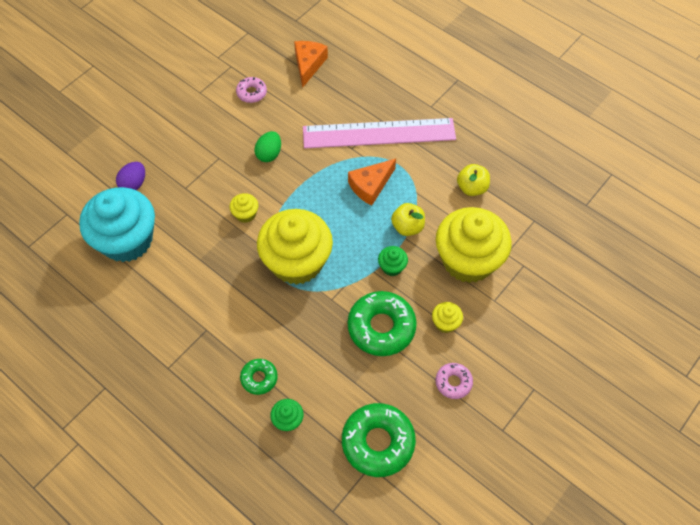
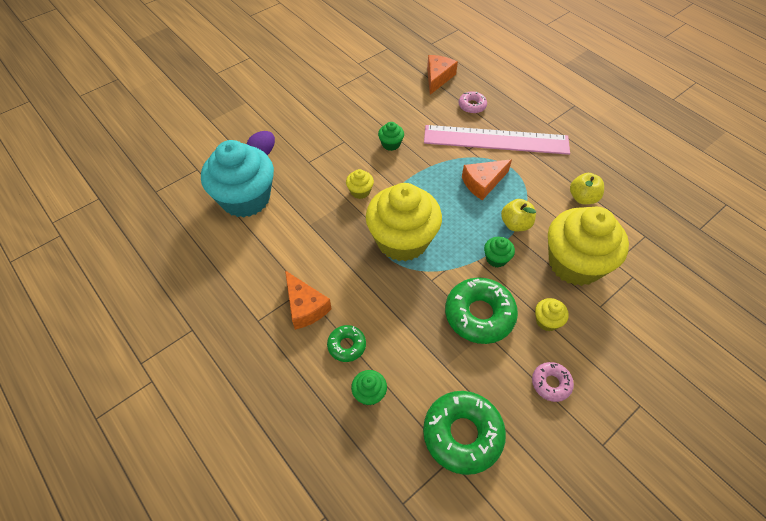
camera: 10 degrees right, 5 degrees down
(212, 346) = (305, 307): none -> orange cheese
(251, 93) = (383, 93): pink donut -> pink donut (472, 106)
(269, 154) = (391, 144): green egg -> green cupcake

